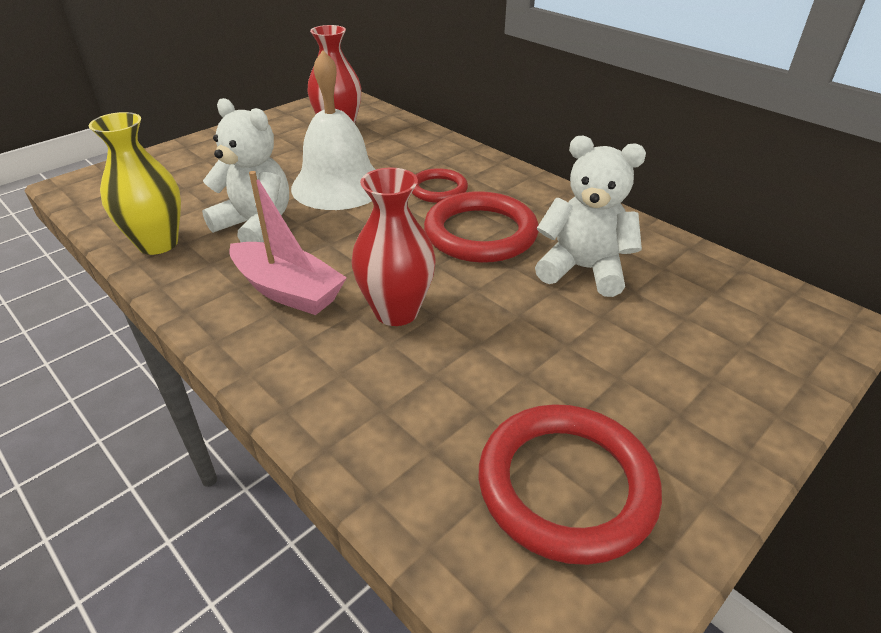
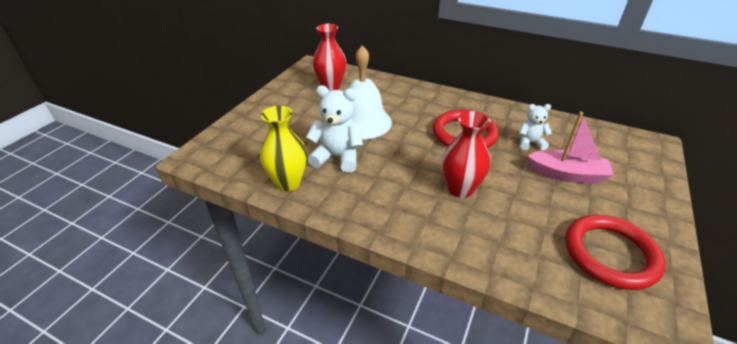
camera: 20 degrees left, 0 degrees up
(288, 291) = (392, 192): pink boat -> pink boat (567, 174)
(438, 189) = (420, 113): red ring -> none
(583, 269) = (530, 143): white teddy bear -> white teddy bear, size x0.59

